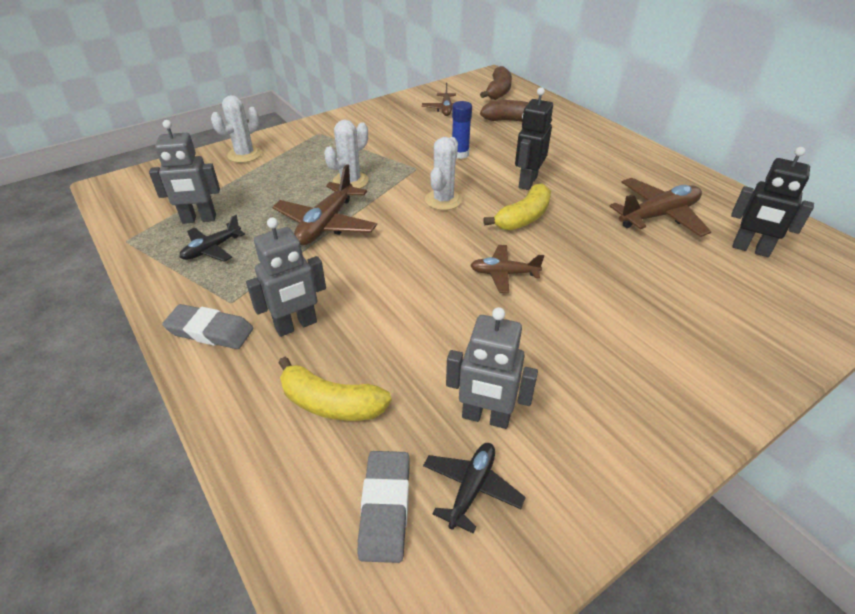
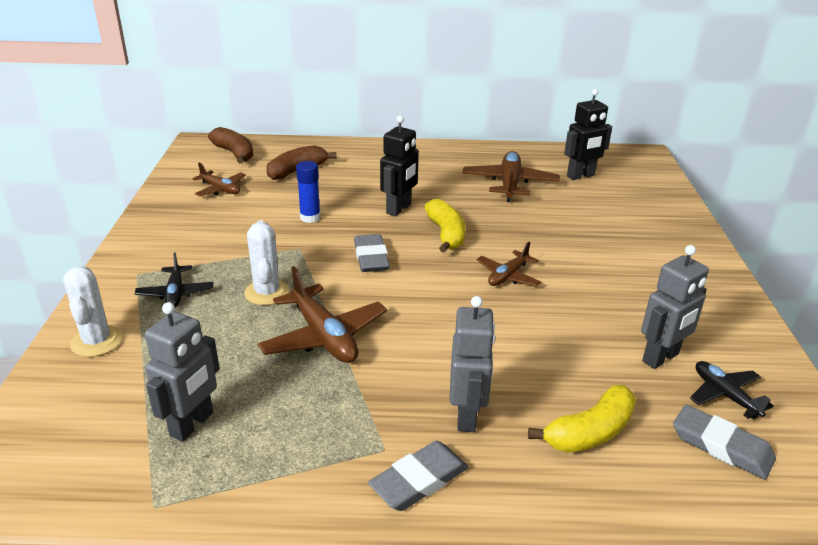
camera: 55 degrees left, 10 degrees down
(212, 249) = (269, 433): black plane -> black plane (175, 293)
(443, 200) = (371, 257): white cactus -> grey eraser
(527, 182) = (399, 209): black robot -> black robot turned 120 degrees counterclockwise

